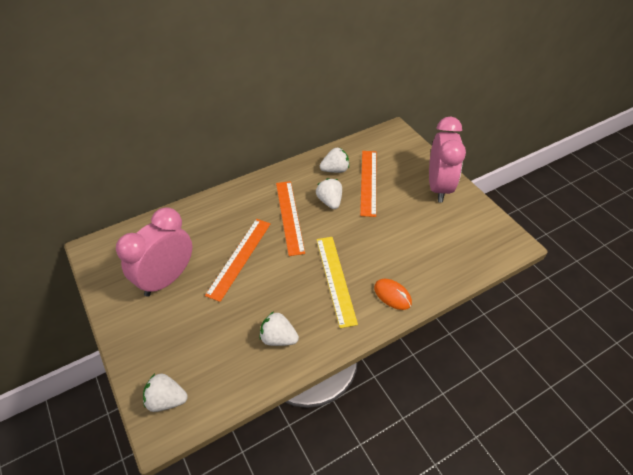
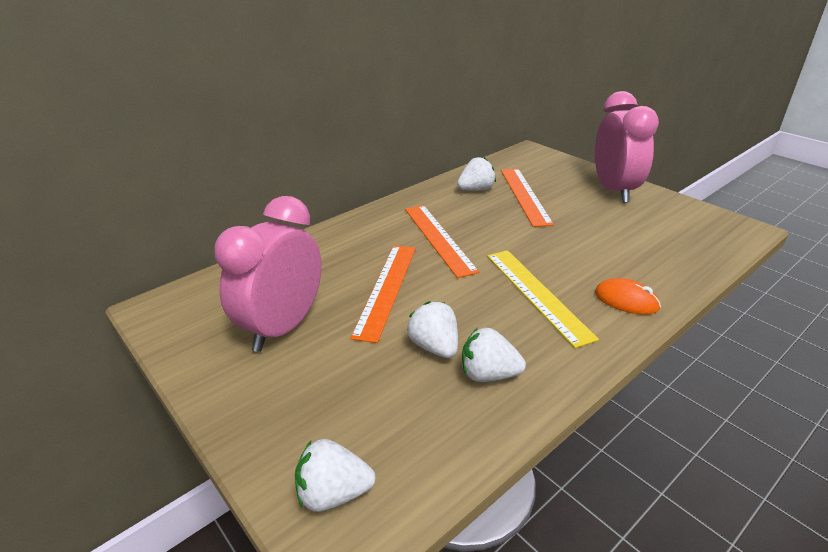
camera: 10 degrees left, 15 degrees down
(330, 201) = (485, 218): white strawberry -> white strawberry (435, 346)

